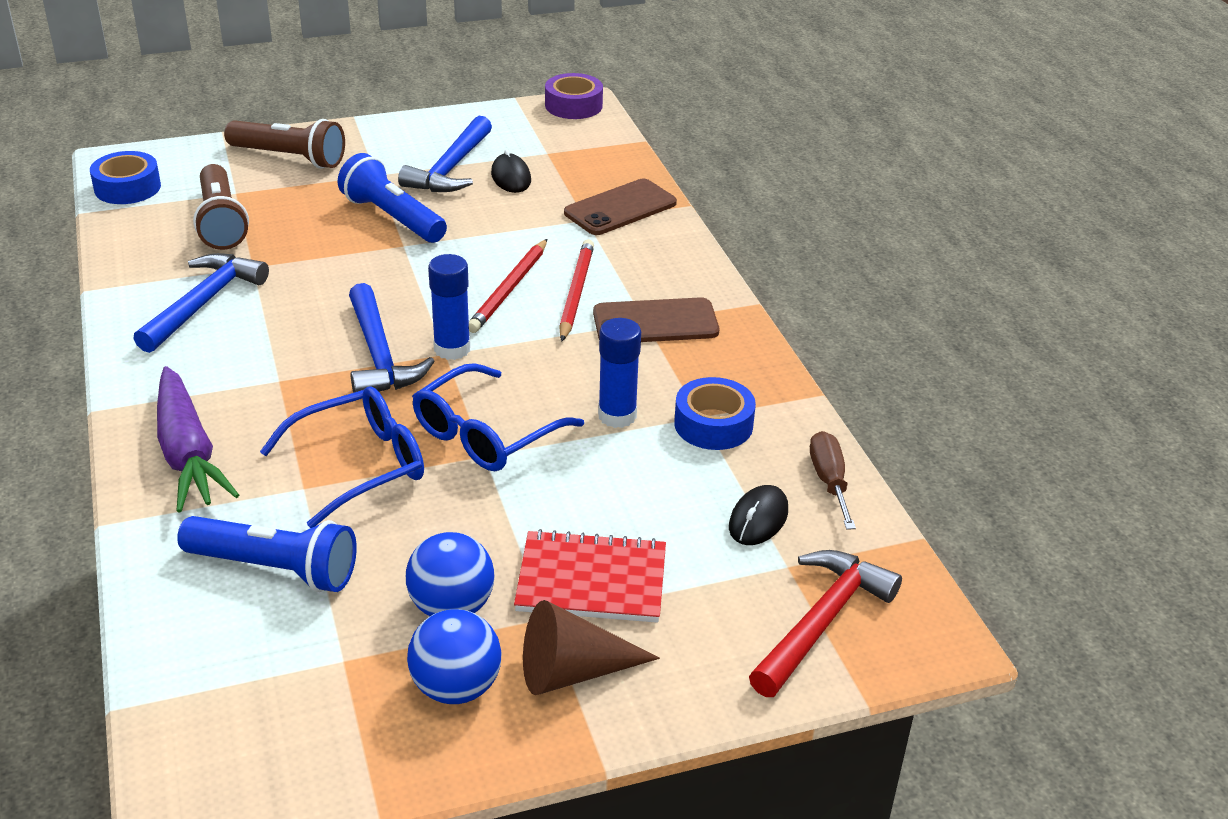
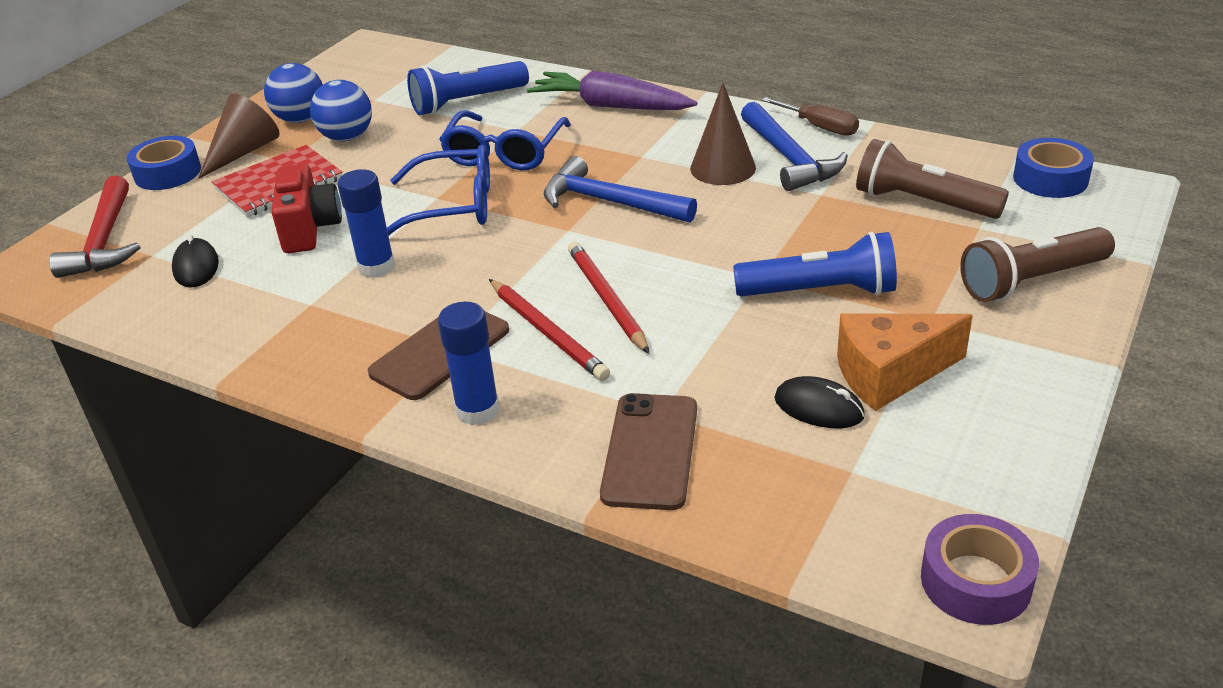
camera: 140 degrees right, 0 degrees up
(256, 327) = (723, 168): none -> brown cone
(450, 169) = (889, 374): blue hammer -> orange cheese
(452, 349) = (568, 235): blue glue stick -> blue glue stick (478, 410)
(485, 434) = (454, 206): blue glasses -> blue glasses turned 90 degrees clockwise
(624, 495) = (309, 229): none -> red camera
(713, 424) = (292, 304): blue tape -> blue tape (168, 173)
(829, 481) = (158, 318): brown screwdriver -> brown screwdriver (820, 127)

